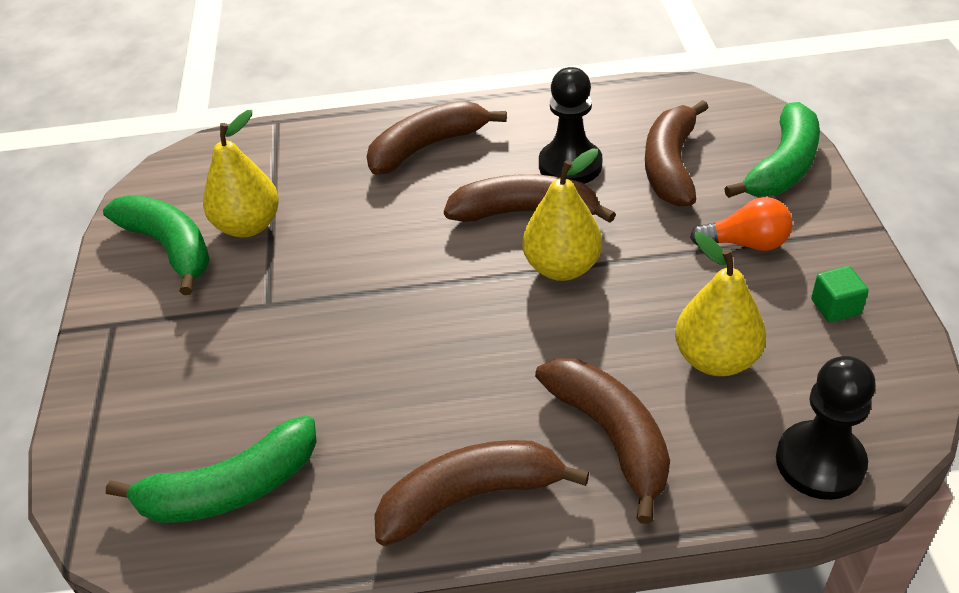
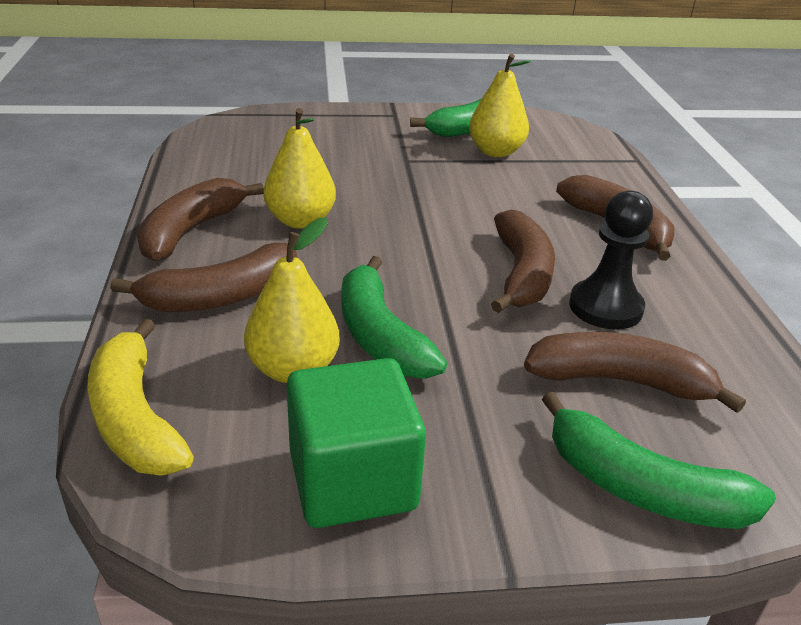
camera: 85 degrees right, 10 degrees down
(230, 489) = (240, 152): green banana -> green banana (380, 335)
(470, 497) = (191, 230): brown banana -> brown banana turned 135 degrees counterclockwise
(562, 267) = (439, 289): yellow pear -> yellow pear (300, 221)
(746, 243) = (474, 422): orange light bulb -> none
(820, 462) = (135, 417): black pawn -> yellow banana
(835, 307) = (352, 480): green cube -> green cube, size x2.29

